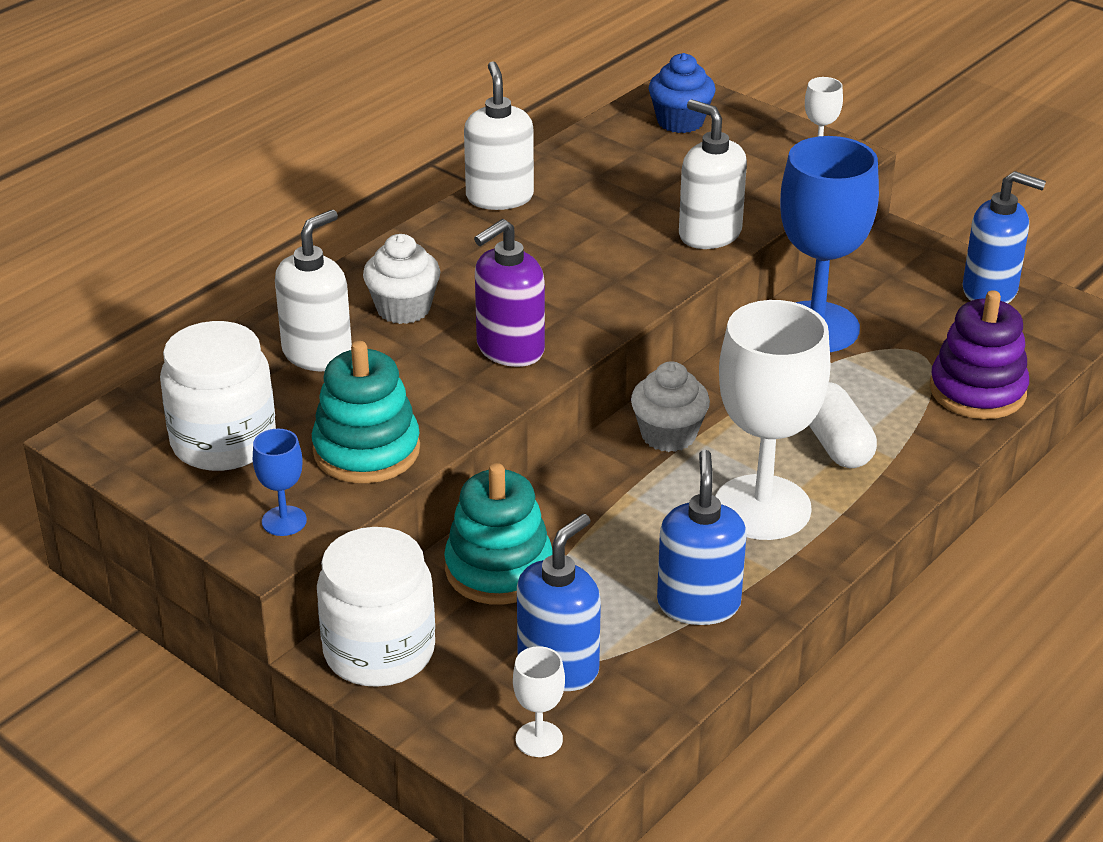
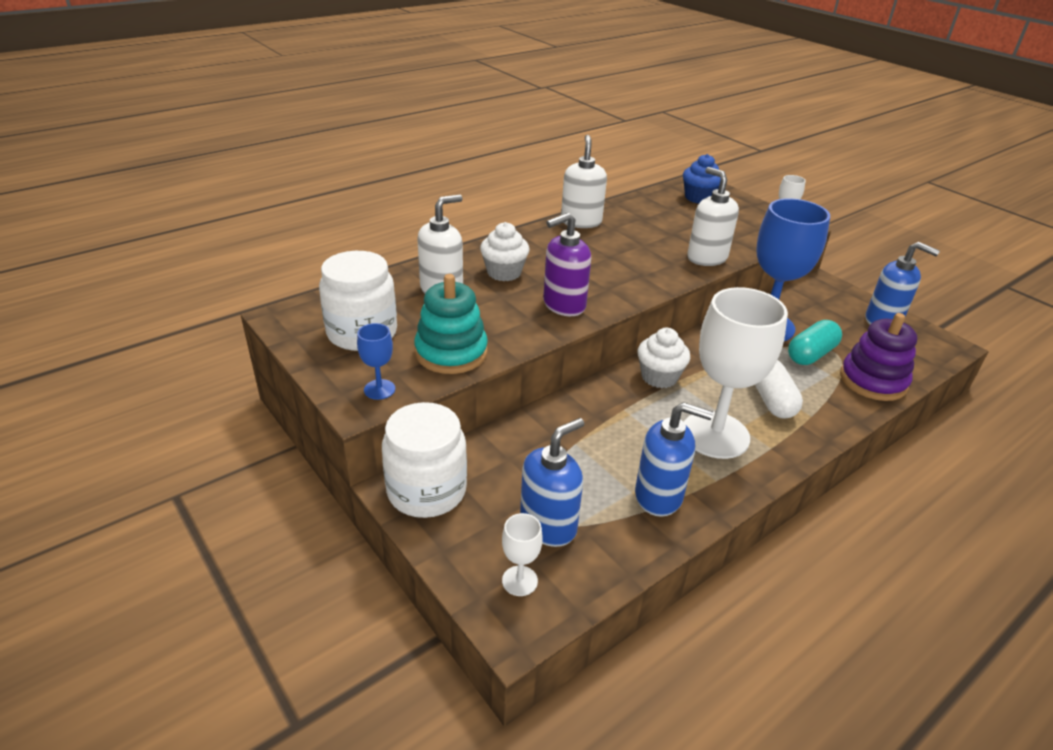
camera: 10 degrees right, 0 degrees up
(498, 569) = (525, 447): turquoise stacking toy -> none
(698, 604) = (659, 496): blue soap dispenser -> blue soap dispenser turned 90 degrees clockwise
(886, 363) = (811, 354): none -> turquoise capsule

